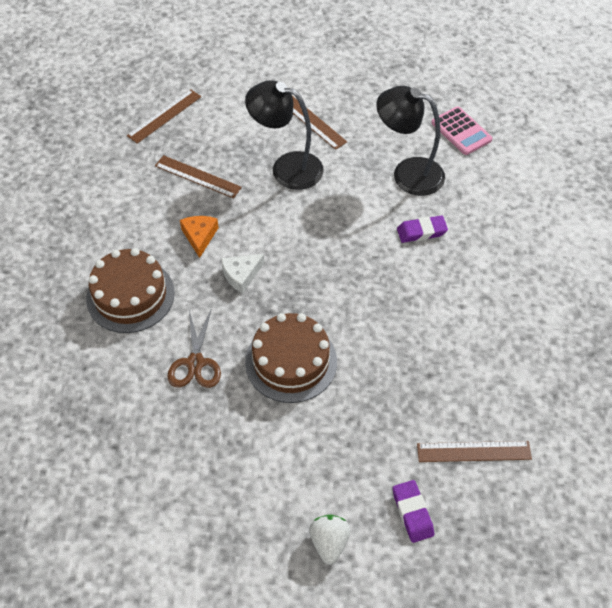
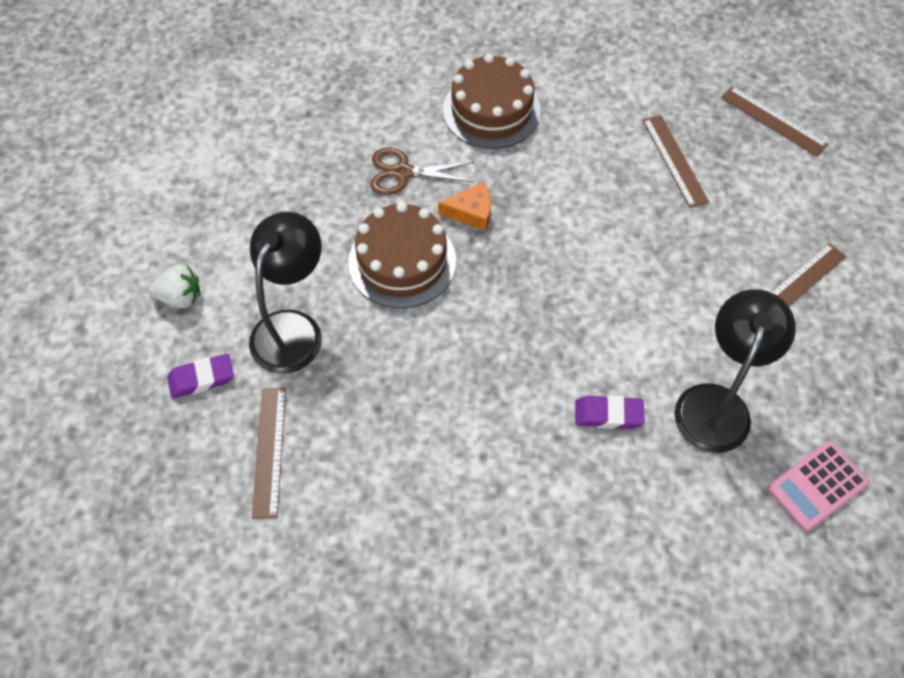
camera: 90 degrees right, 5 degrees up
(198, 177) = (674, 160): brown ruler -> brown ruler turned 45 degrees counterclockwise
(199, 236) = (579, 167): orange cheese -> orange cheese (471, 212)
(241, 275) = (524, 210): white cheese -> none
(287, 167) = (704, 254): black lamp -> black lamp (293, 328)
(421, 232) = (608, 414): purple eraser -> purple eraser turned 75 degrees counterclockwise

